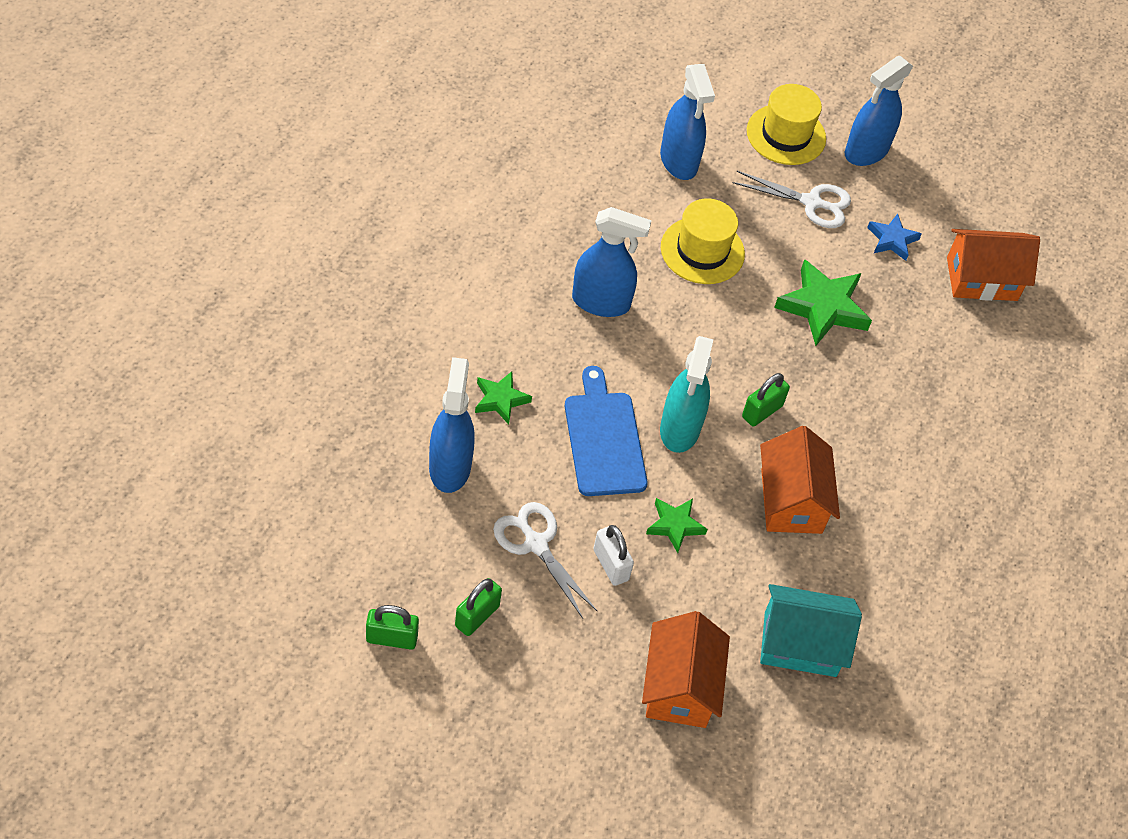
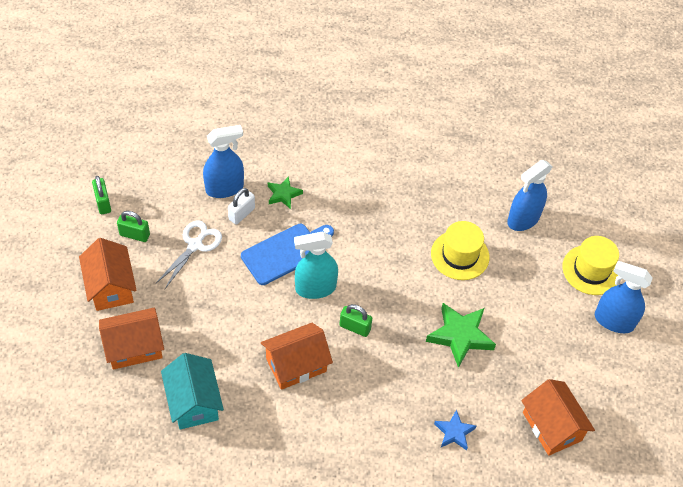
camera: 70 degrees right, 0 degrees up
(558, 681) = (111, 287): none -> orange house
(601, 302) = (384, 217): blue spray bottle -> none
(610, 565) = (200, 285): white padlock -> white padlock (241, 214)
(675, 525) = (244, 308): green star -> none
(811, 202) = (543, 302): white scissors -> none
(892, 240) = (546, 360): blue star -> blue star (454, 432)

